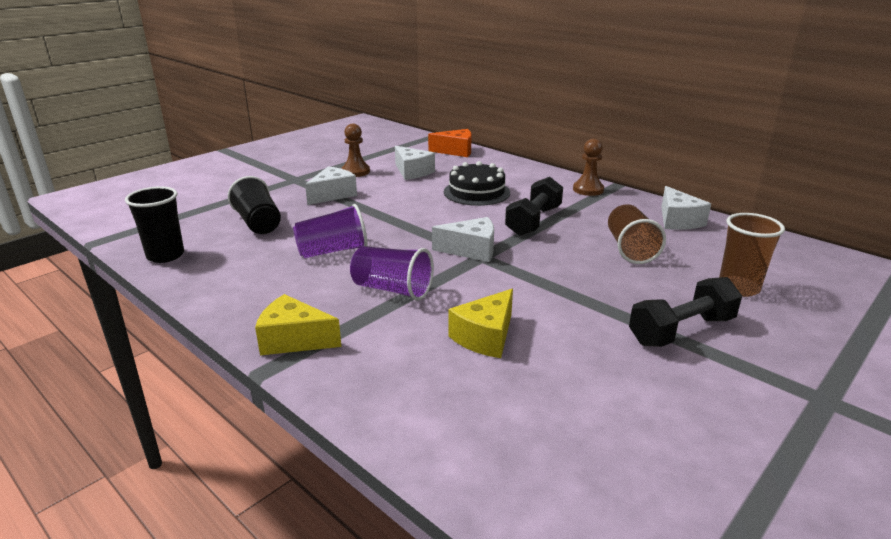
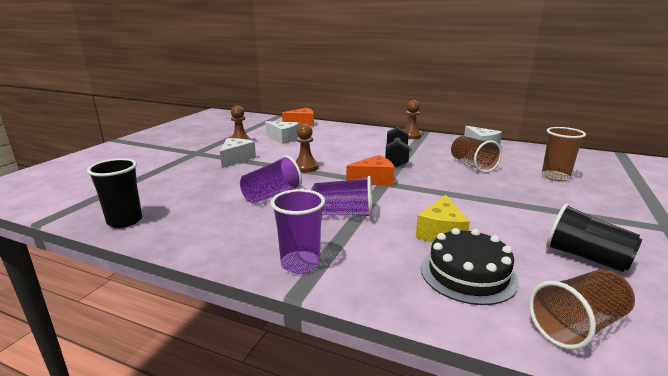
camera: 20 degrees left, 5 degrees down
(258, 223) = (191, 185): black cup -> black cup (585, 257)
(294, 340) = (300, 264): yellow cheese -> purple cup
(403, 218) = (305, 167): none -> brown pawn
(471, 250) = (373, 180): white cheese -> orange cheese
(476, 192) = (341, 145): black cake -> black cake (468, 274)
(529, 483) = (577, 325): none -> brown cup
(681, 331) = (553, 206): black dumbbell -> none

